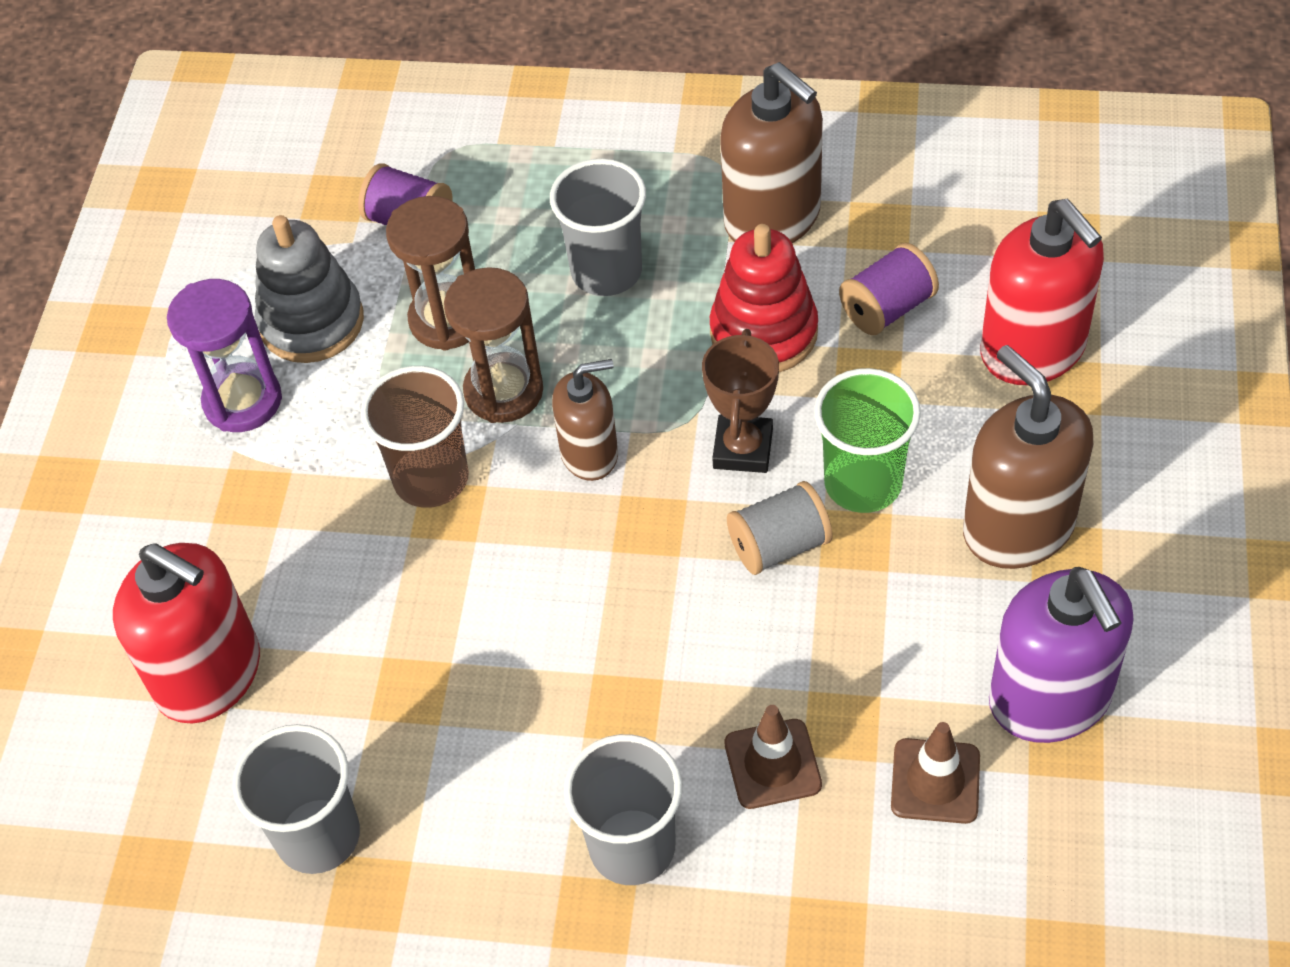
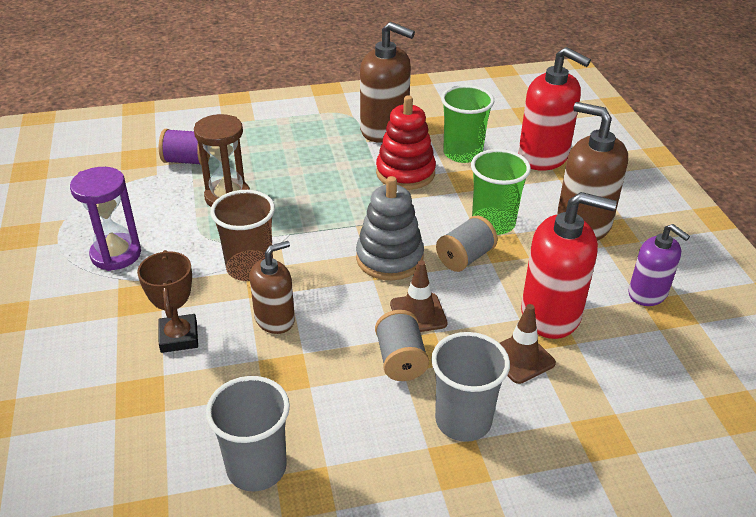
camera: 25 degrees left, 15 degrees down
(209, 675) = (145, 396): red soap dispenser -> red soap dispenser (551, 314)
(312, 322) = (146, 212): grey stacking toy -> grey stacking toy (389, 258)
(504, 391) = (275, 221): brown hourglass -> none
(588, 715) = (400, 360): none -> grey spool
(589, 454) = (338, 239): brown soap dispenser -> brown soap dispenser (275, 319)
(606, 271) = (308, 163): grey cup -> none
(743, 449) = (421, 221): brown trophy -> brown trophy (179, 337)
(887, 308) = (462, 153): purple spool -> green cup
(935, 781) = (614, 344): brown traffic cone -> brown traffic cone (418, 314)
(1050, 699) = (647, 293): purple soap dispenser -> purple soap dispenser, size x0.62

